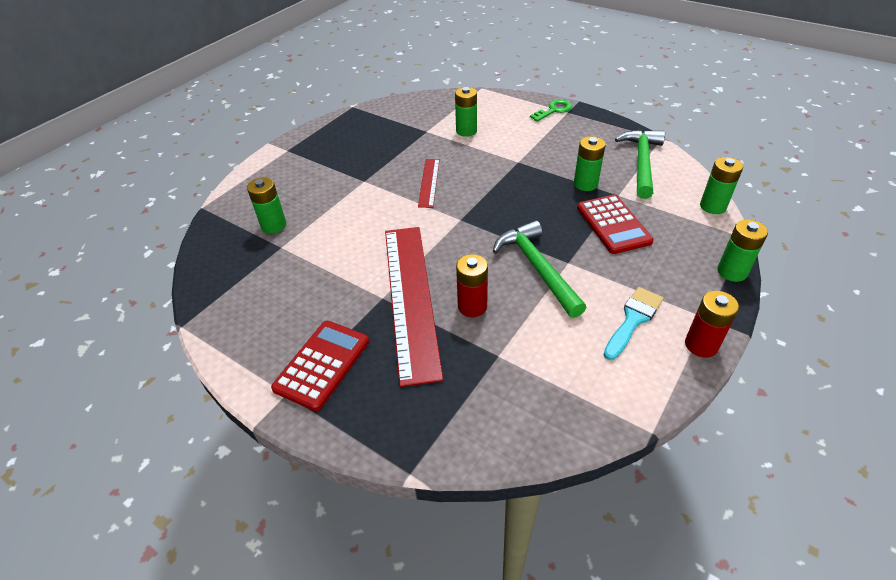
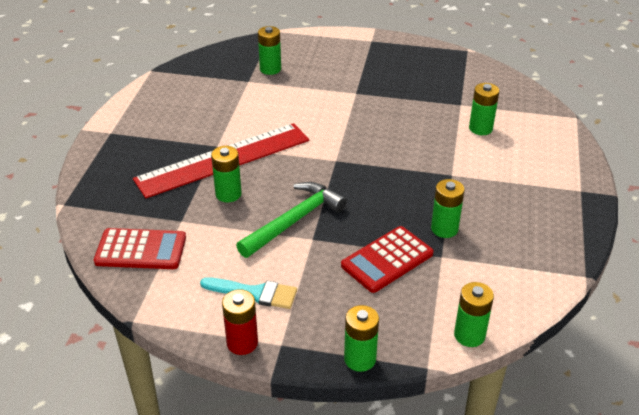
camera: 65 degrees right, 5 degrees down
(322, 364) = (140, 139): red calculator -> red calculator (141, 250)
(429, 182) = (378, 128): red ruler -> none
(472, 306) = (228, 194): red battery -> green battery
(554, 110) = (575, 179): green key -> none
(642, 162) = (518, 266): green hammer -> none

